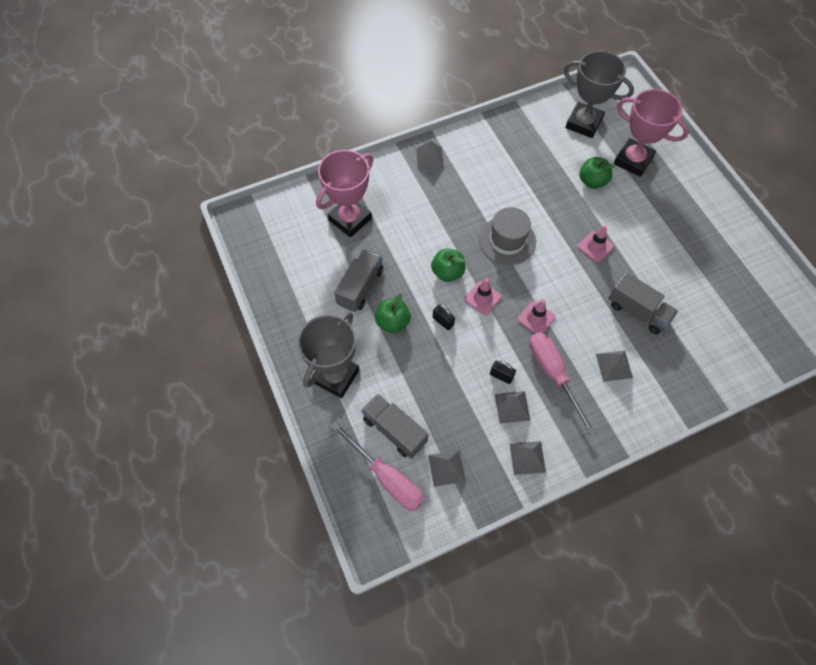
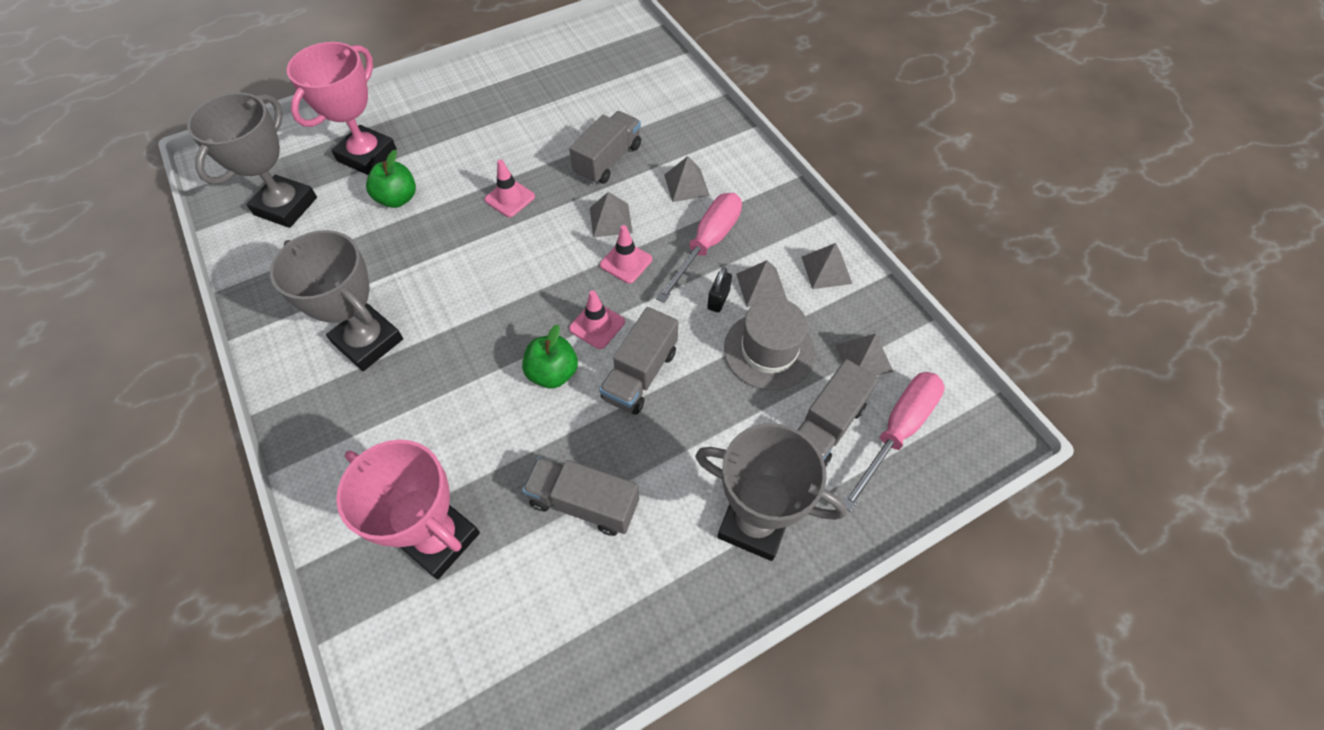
camera: 95 degrees left, 5 degrees down
(393, 322) = (647, 445): green apple -> none
(430, 158) = (316, 413): grey pyramid -> grey pyramid (610, 220)
(443, 321) = (640, 374): black padlock -> grey truck
(476, 177) = (368, 341): none -> grey trophy
(507, 240) = (496, 297): grey hat -> grey hat (769, 350)
(553, 374) = (707, 244): pink screwdriver -> pink screwdriver turned 150 degrees clockwise

